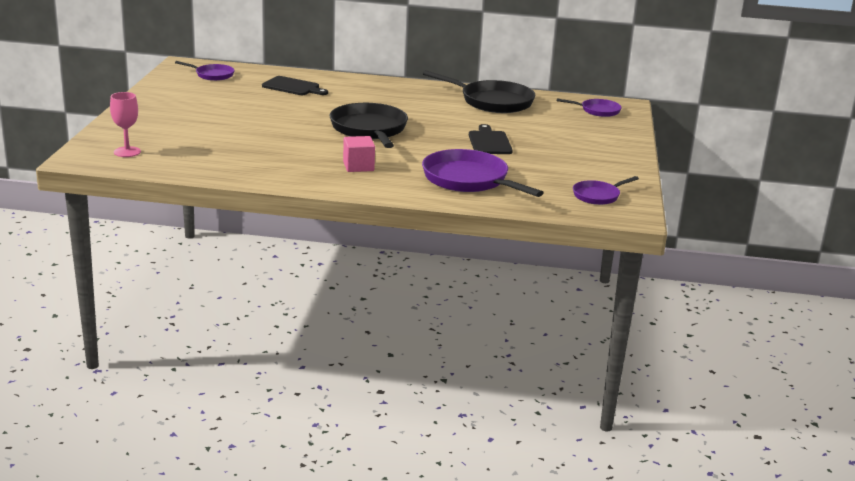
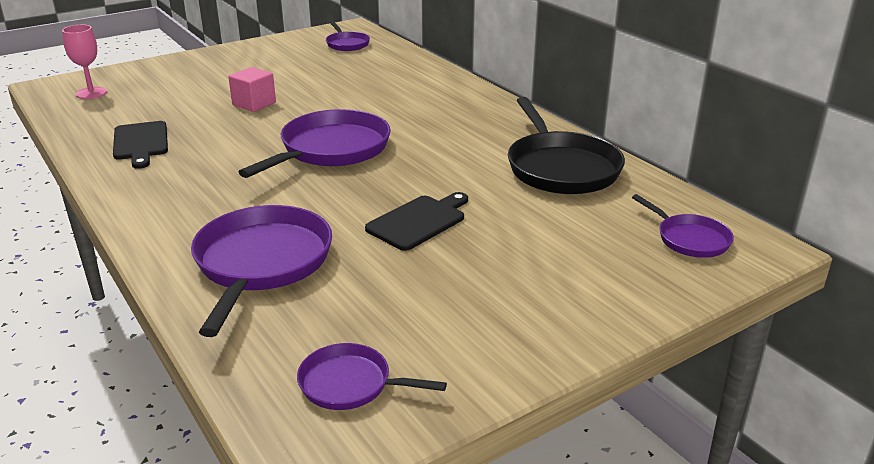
camera: 50 degrees right, 5 degrees up
(293, 87) = (384, 77): black cutting board -> black cutting board (140, 143)
(358, 166) = (206, 188): pink cube -> pink cube (254, 104)
(369, 130) = (331, 149): black pan -> purple pan

